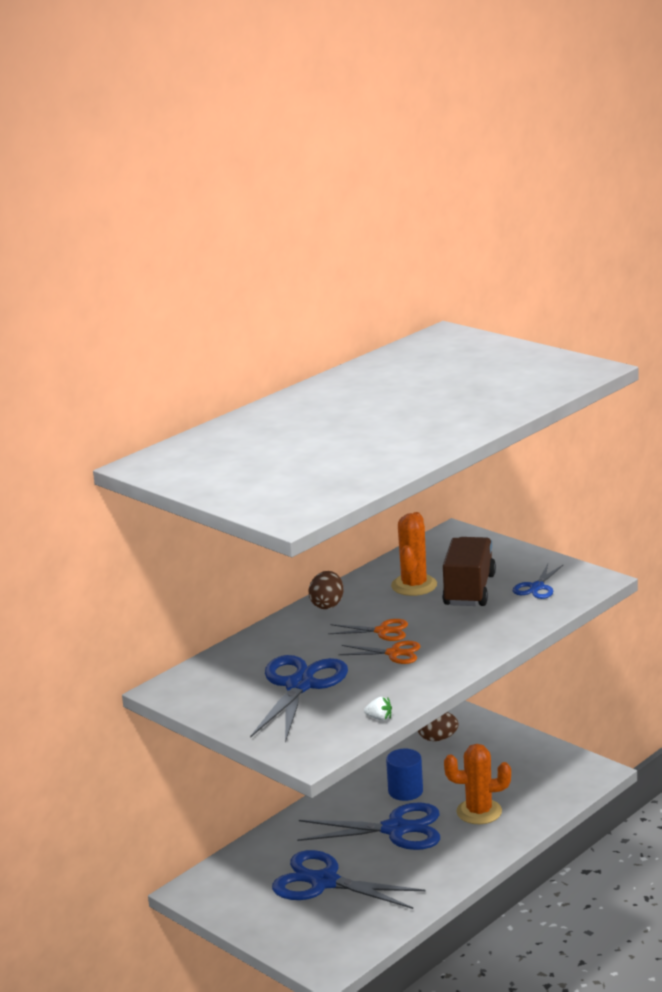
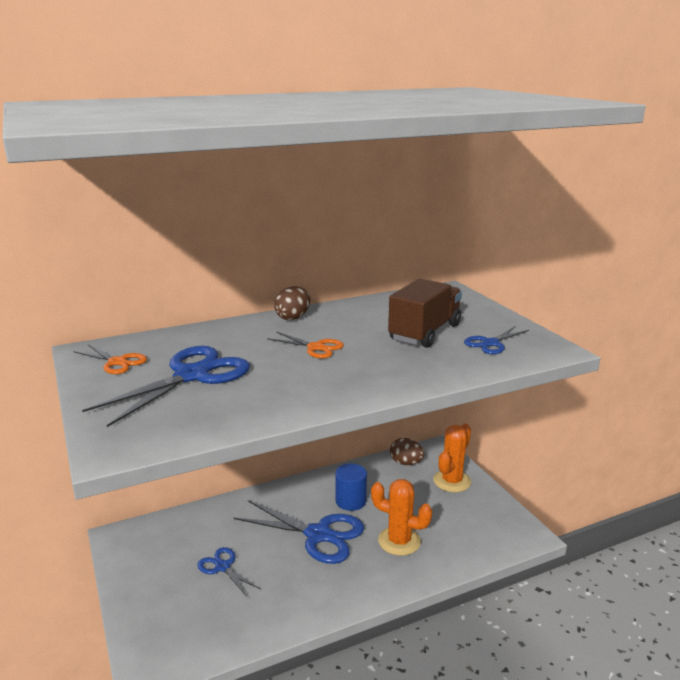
camera: 20 degrees right, 0 degrees up
(324, 882) = (222, 567): blue scissors -> blue scissors, size x0.52
(379, 718) = (224, 427): white strawberry -> none
(394, 653) = (306, 368): orange scissors -> orange scissors (117, 362)
(414, 585) = (379, 319): orange cactus -> orange cactus (452, 481)

